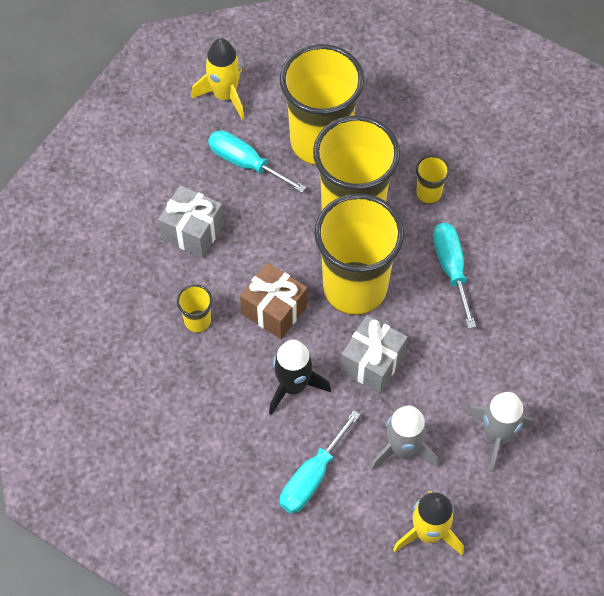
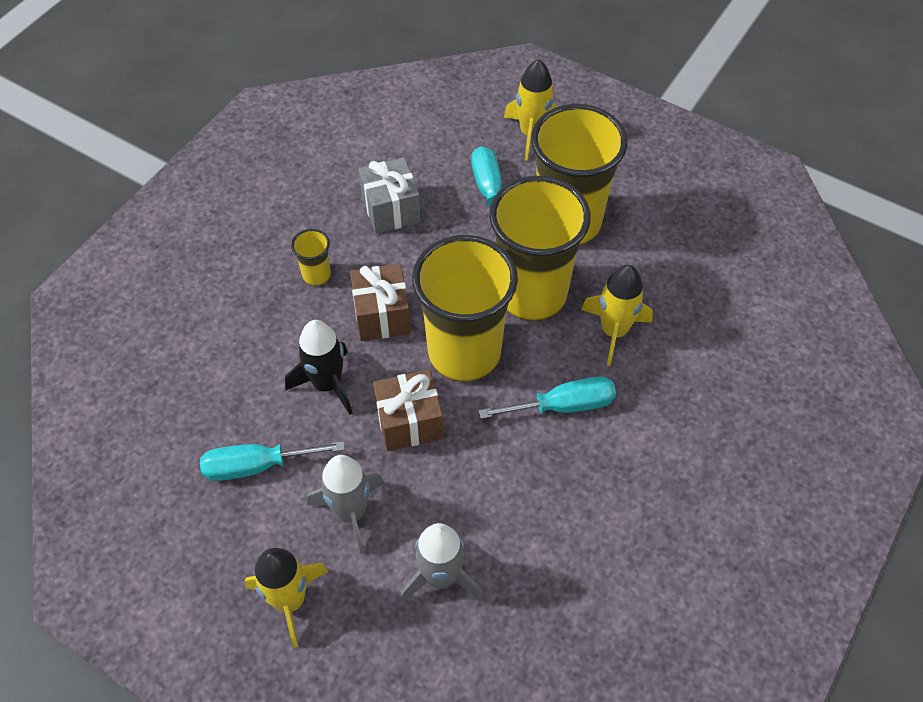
camera: 45 degrees right, 5 degrees down
(372, 363) = (409, 422): grey gift -> brown gift
(428, 193) = (614, 331): yellow cup -> yellow rocket
(451, 268) = (563, 406): turquoise screwdriver -> turquoise screwdriver turned 45 degrees clockwise

